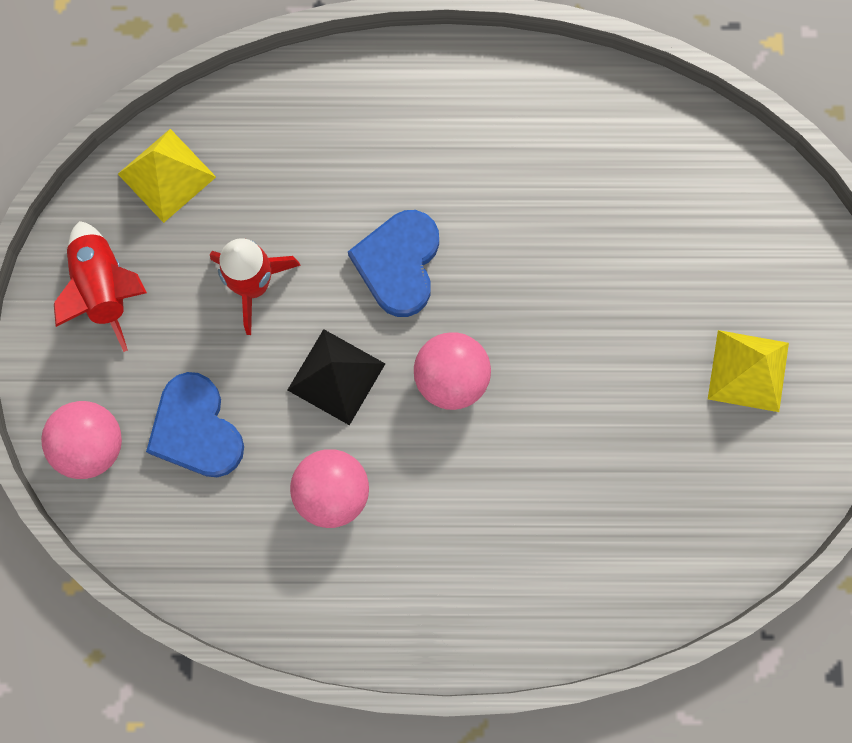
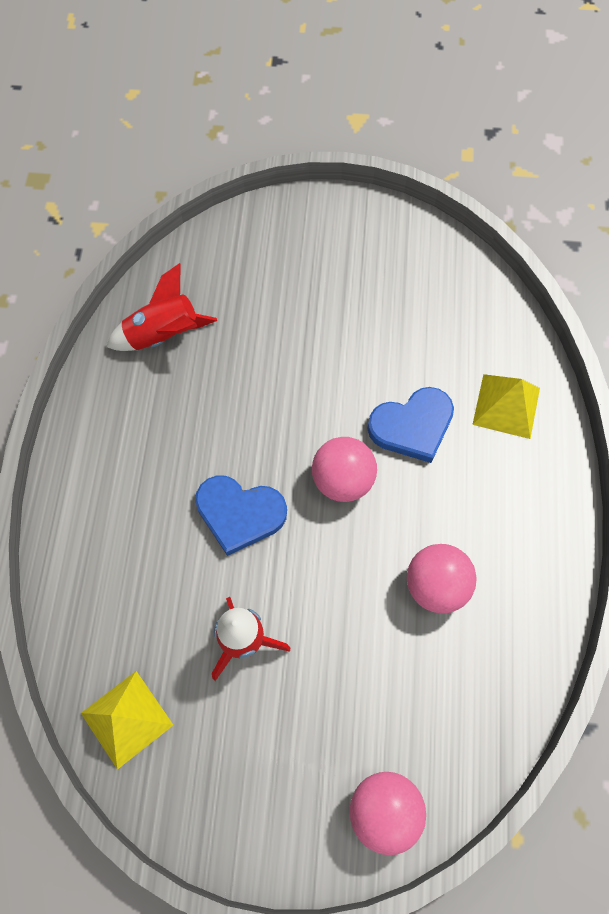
camera: 85 degrees left, 10 degrees down
(104, 288) = (230, 789): red rocket -> red rocket (163, 335)
(196, 429) = (374, 704): blue heart -> blue heart (412, 426)
(336, 376) = (334, 574): black pyramid -> none
(748, 371) = (353, 270): yellow pyramid -> yellow pyramid (506, 406)

